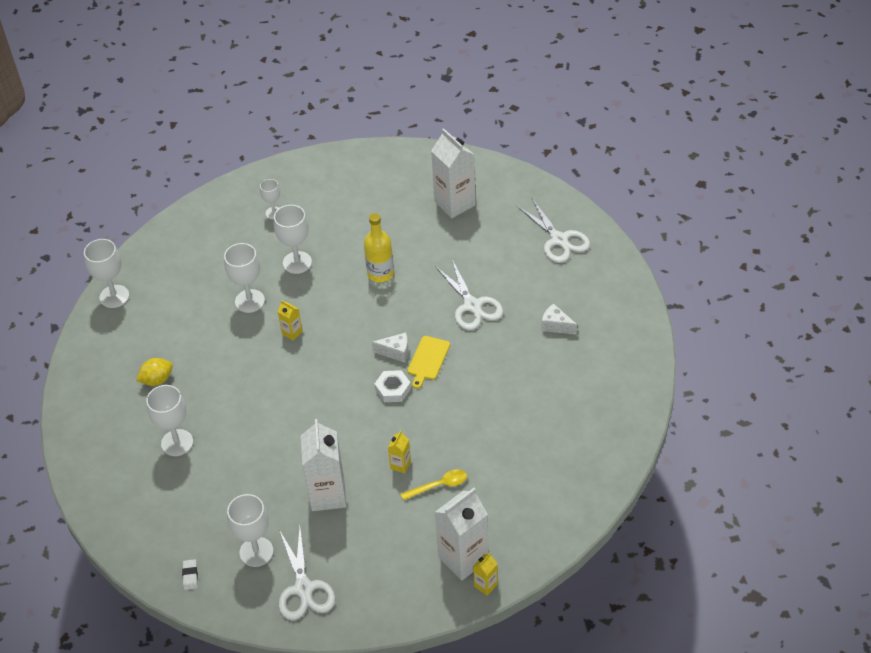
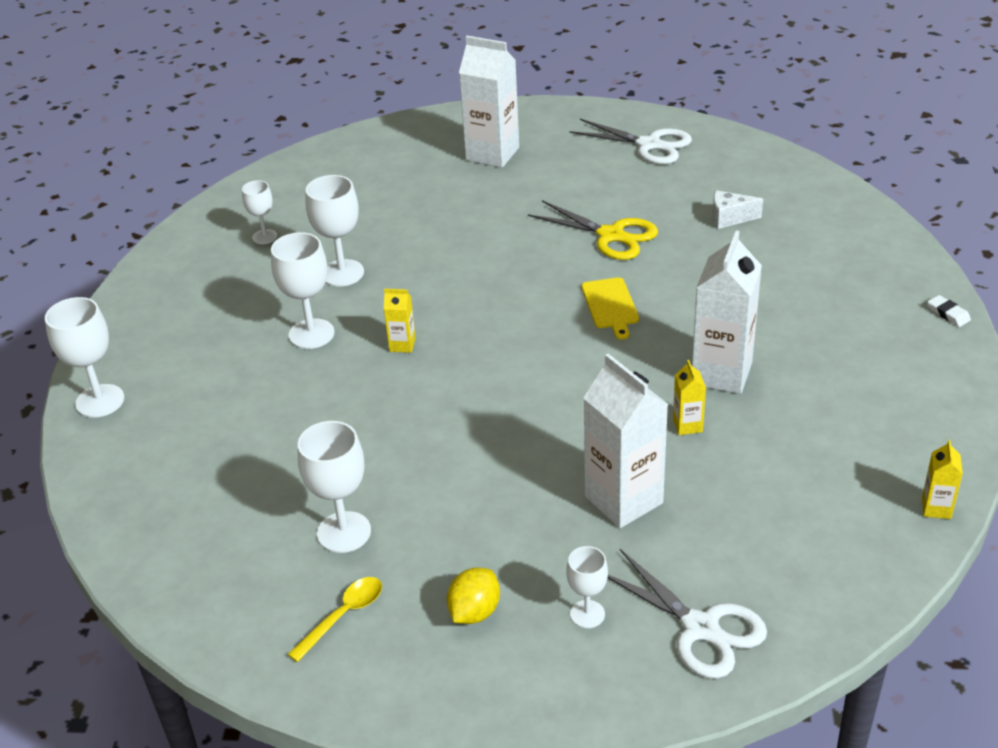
camera: 30 degrees left, 10 degrees down
(157, 380) = (248, 470): yellow lemon -> yellow lemon (474, 612)
(190, 576) = (515, 693): white eraser -> white eraser (948, 314)
(256, 552) = (587, 614): white goblet -> white goblet, size x0.60
(380, 273) = (464, 246): yellow bottle -> none
(393, 389) = (596, 351): white nut -> none
(396, 352) = (561, 313): white cheese -> none
(439, 485) = (760, 426): yellow spoon -> yellow spoon (343, 616)
(463, 558) = (876, 491): white carton -> white carton (721, 373)
(472, 305) = (611, 235): white scissors -> yellow scissors

